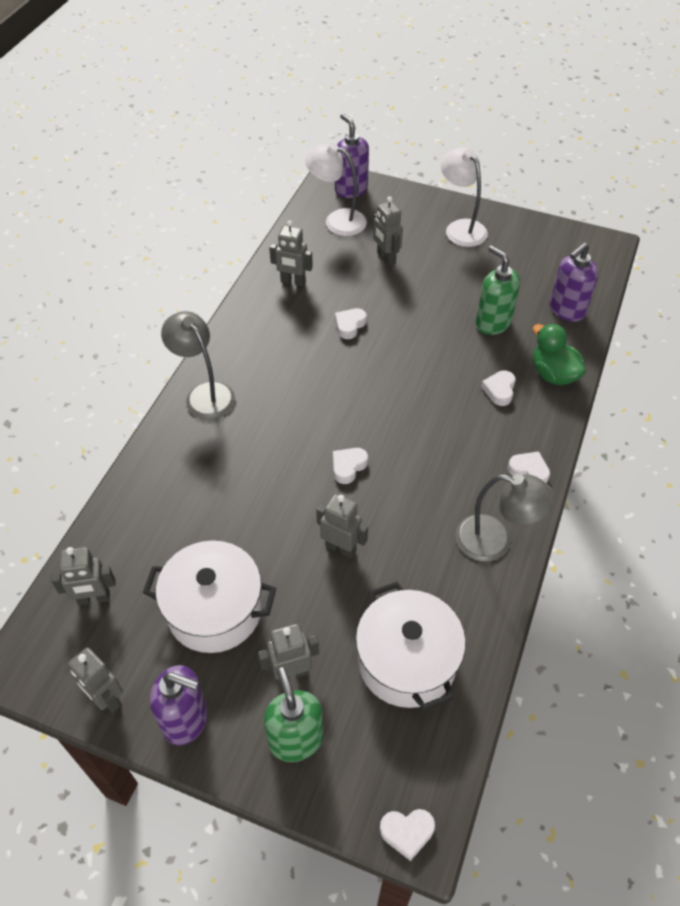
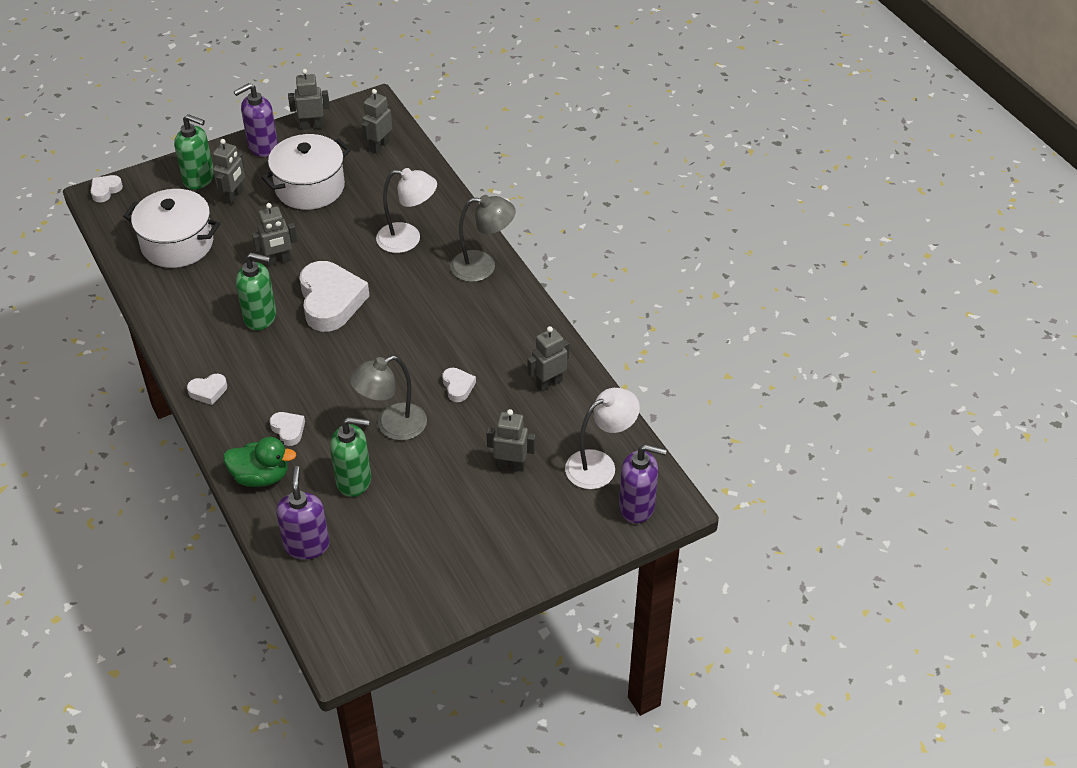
camera: 130 degrees right, 5 degrees down
(348, 466) = (331, 301): white heart -> white heart, size x2.19
(418, 502) = (260, 317): none -> green soap dispenser
(461, 228) = (490, 553): white lamp -> white lamp (408, 239)
(495, 541) = (187, 334): grey lamp -> grey lamp (392, 426)

